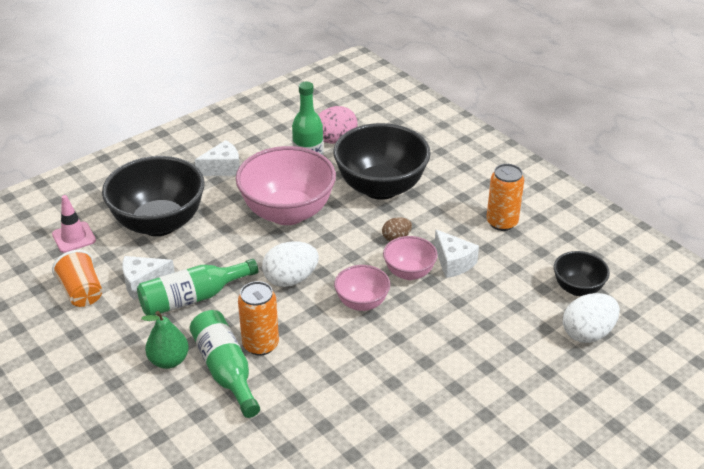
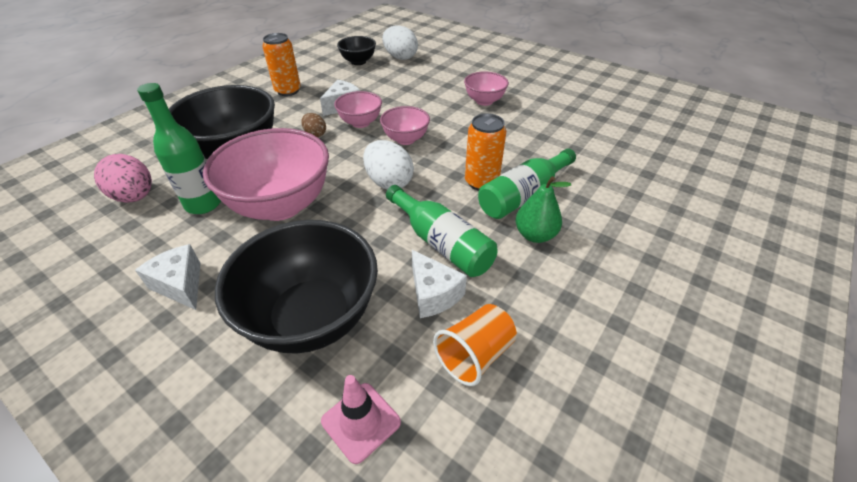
camera: 105 degrees left, 5 degrees up
(429, 393) = (484, 101): none -> pink bowl

